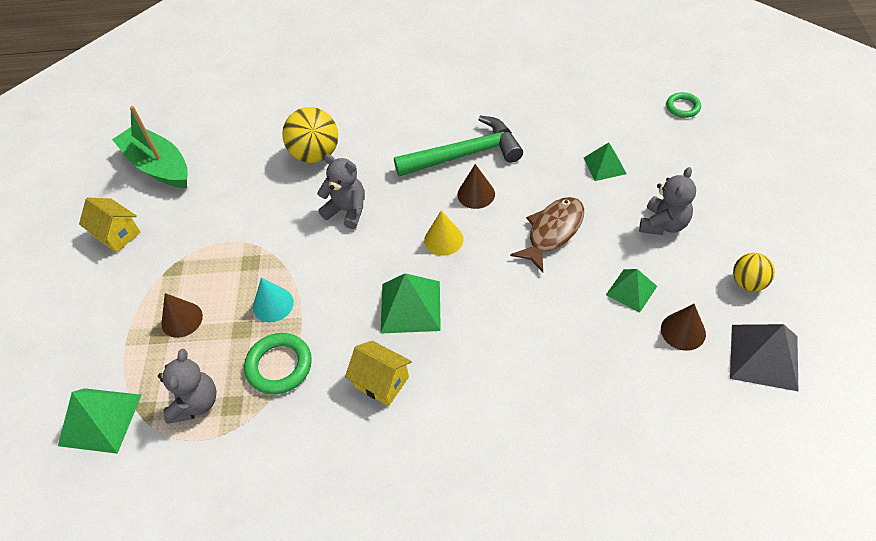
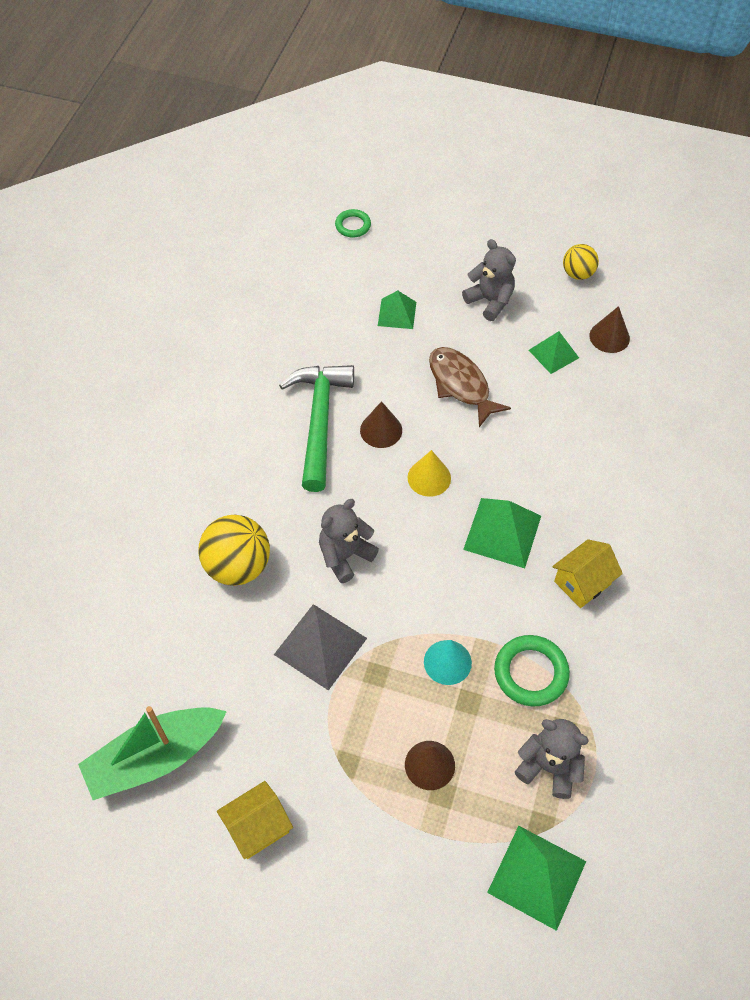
camera: 75 degrees left, 5 degrees up
(764, 356) = (652, 297): grey pyramid -> grey pyramid (320, 646)

